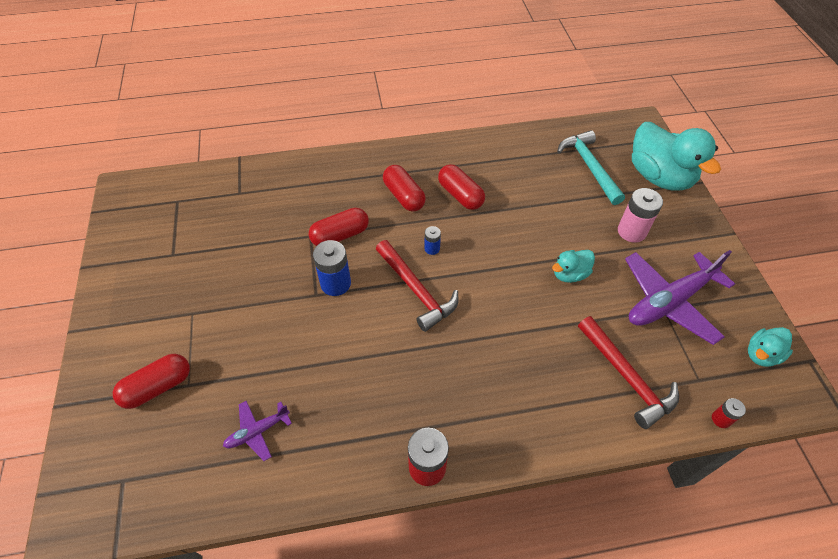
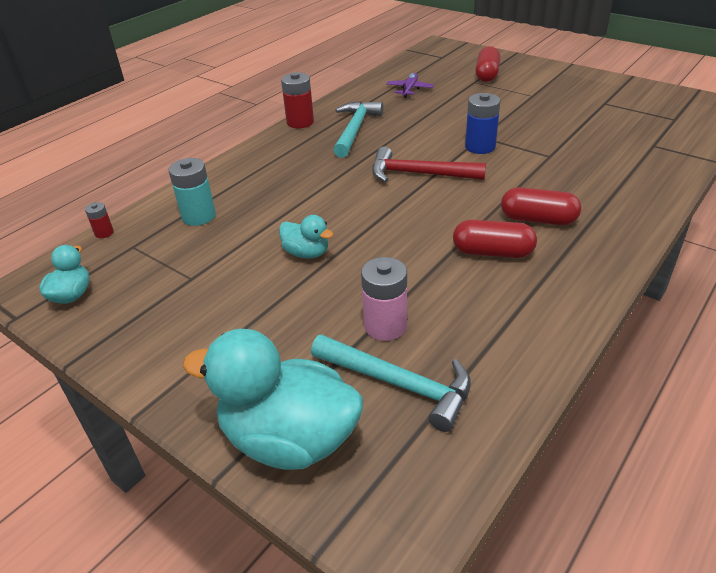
camera: 140 degrees right, 15 degrees down
(340, 235) = (530, 168): red capsule -> none
(392, 399) = (355, 129): none -> turquoise hammer
(432, 248) = (449, 201): blue battery -> none
(570, 274) = (306, 253): turquoise duck -> turquoise duck turned 105 degrees clockwise
(626, 377) = (199, 216): red hammer -> turquoise battery
(631, 231) = (274, 332): pink battery -> pink battery (385, 326)
(669, 302) = (188, 287): purple plane -> none

